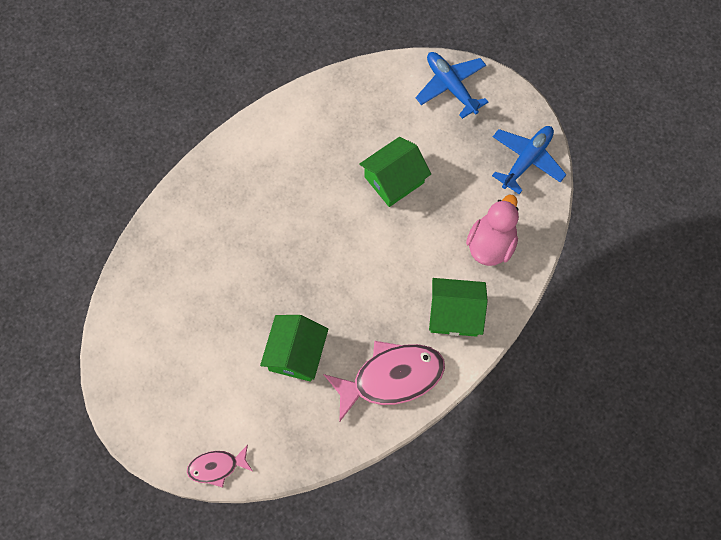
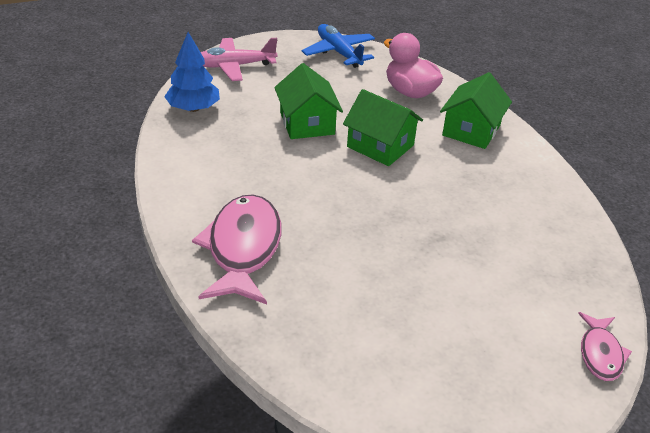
camera: 70 degrees left, 30 degrees down
(296, 354) = (472, 244): green house -> green house (380, 146)
(369, 88) = (193, 108): none -> blue tree
(391, 378) = (525, 186): pink fish -> pink fish (243, 249)
(451, 86) = (233, 66): blue plane -> pink plane

